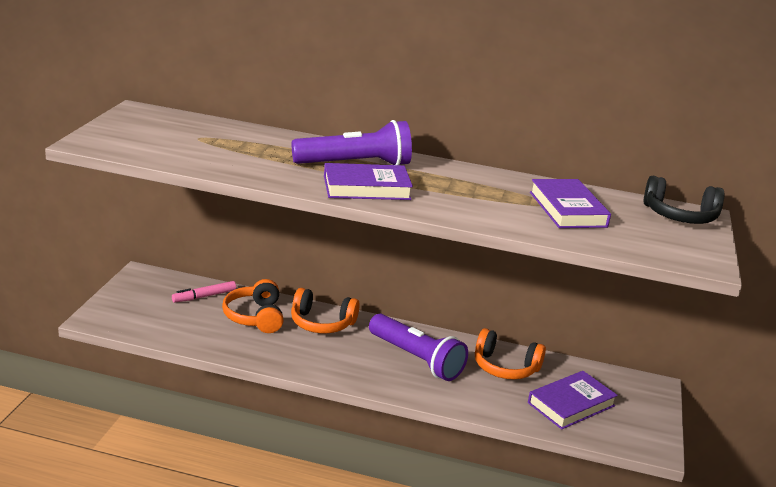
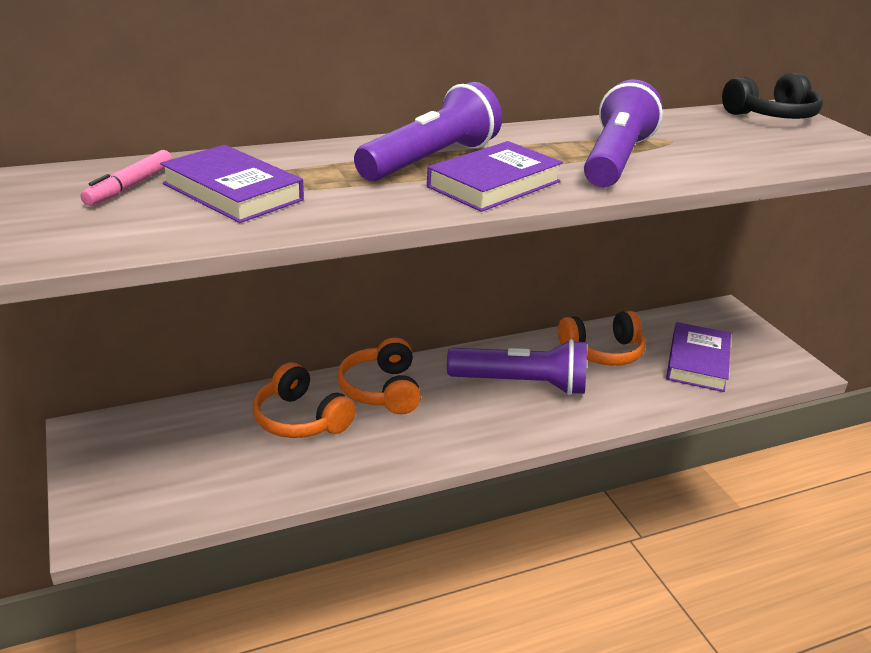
camera: 35 degrees left, 5 degrees up
(204, 296) = (207, 422): pink marker -> pink marker (130, 186)
(321, 323) = (381, 390): orange headphones -> orange headphones turned 105 degrees clockwise
(477, 201) = (615, 160): none -> purple flashlight
(567, 209) = (693, 140): purple book -> purple book (233, 192)

